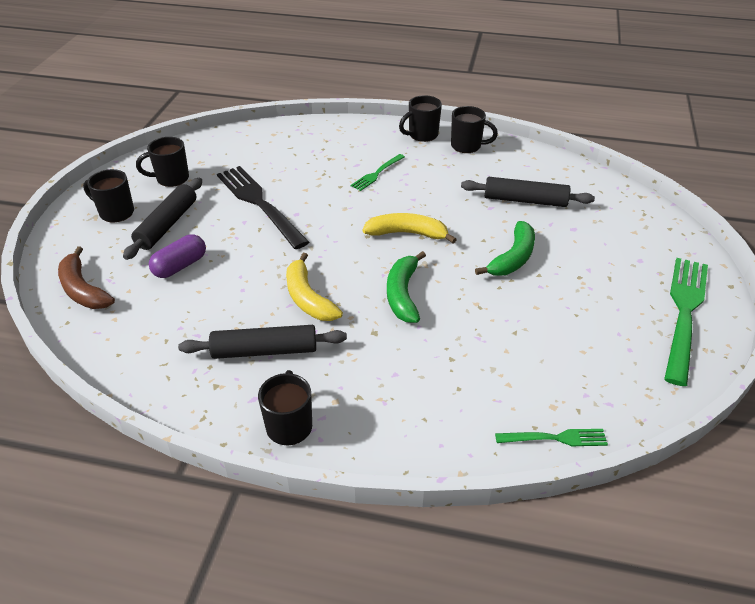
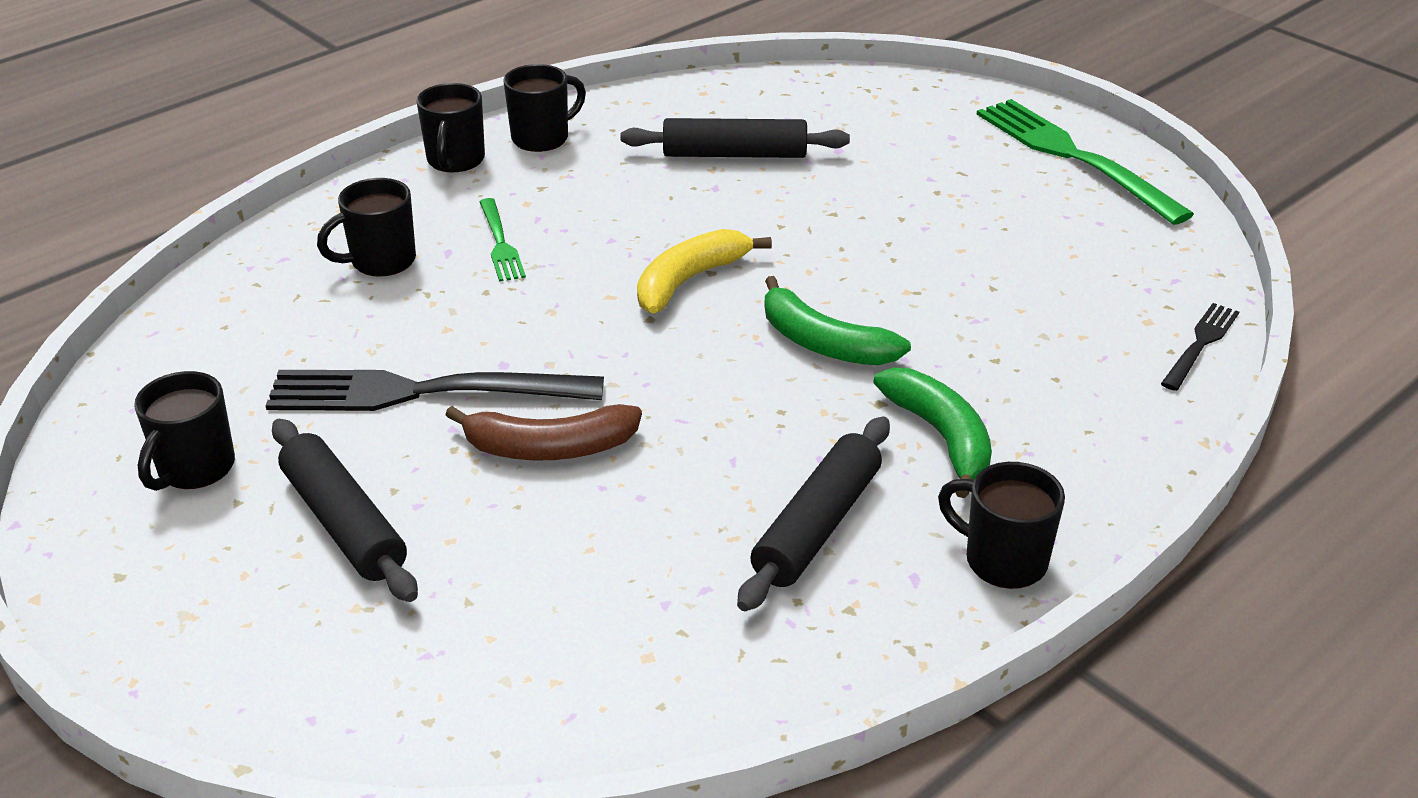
camera: 55 degrees left, 5 degrees down
(83, 289) = (417, 701): brown banana -> brown banana (549, 448)
(115, 212) = (211, 580): black mug -> black mug (381, 261)
(180, 266) = (492, 548): purple capsule -> none
(308, 298) = (737, 435): yellow banana -> none
(513, 258) = (846, 221): green banana -> green banana (941, 437)
(525, 200) = (734, 154): black rolling pin -> black rolling pin turned 45 degrees clockwise
(555, 438) = (1200, 344): green fork -> black fork

